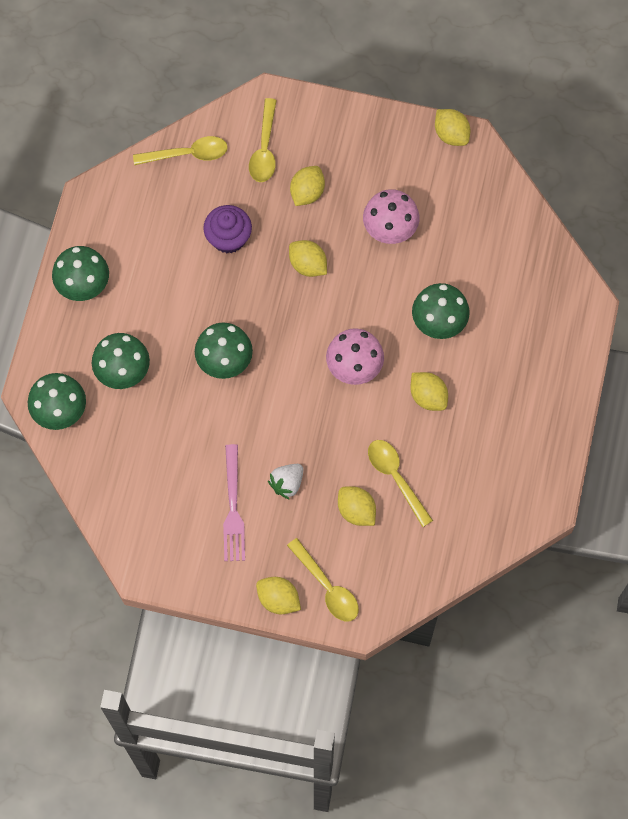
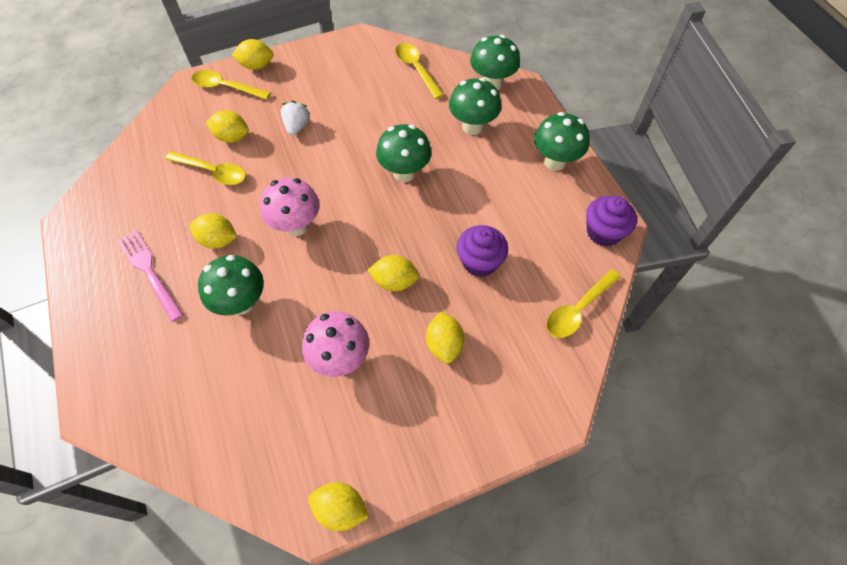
camera: 145 degrees right, 10 degrees down
(108, 198) = (603, 232): none -> purple cupcake
(233, 508) = (326, 95): pink fork -> pink fork (149, 272)
(264, 148) = (516, 361): yellow spoon -> yellow spoon (416, 69)

